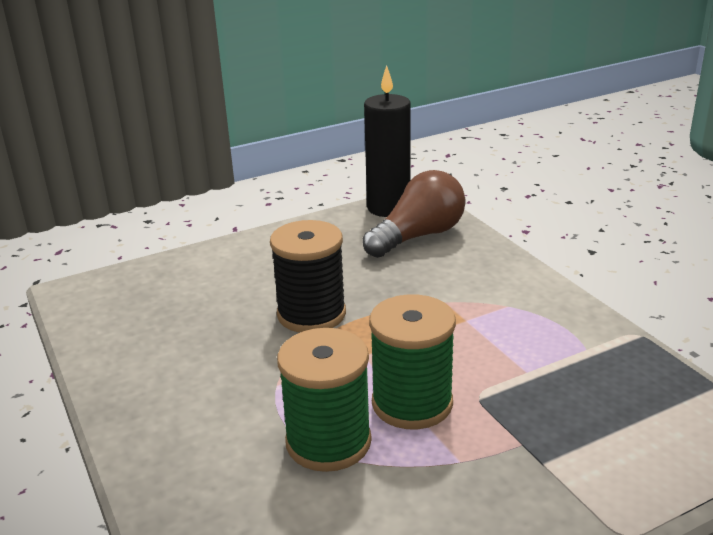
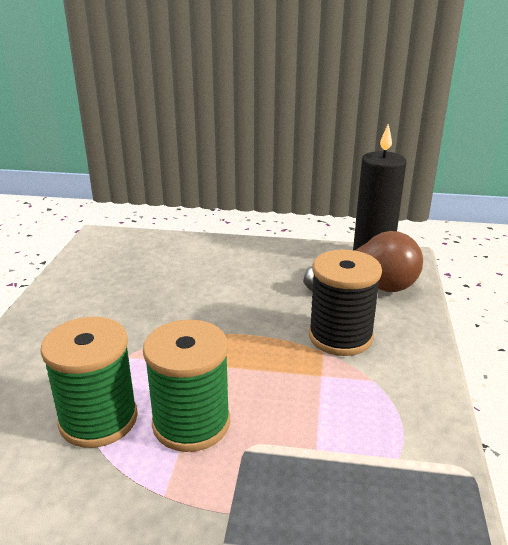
camera: 35 degrees right, 0 degrees up
(311, 314) = (212, 315): black spool -> black spool (340, 336)

